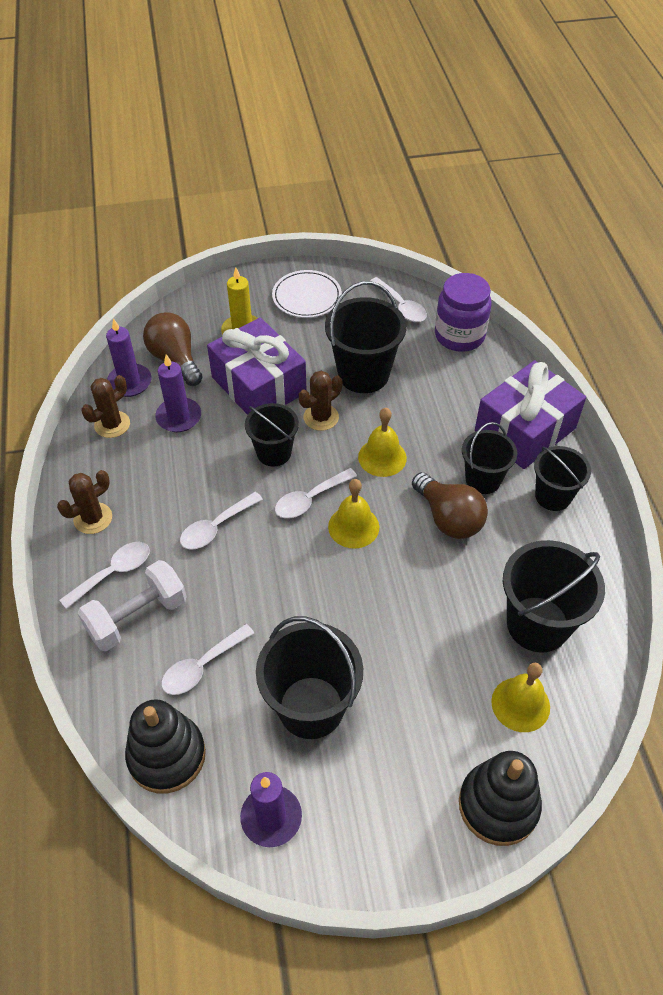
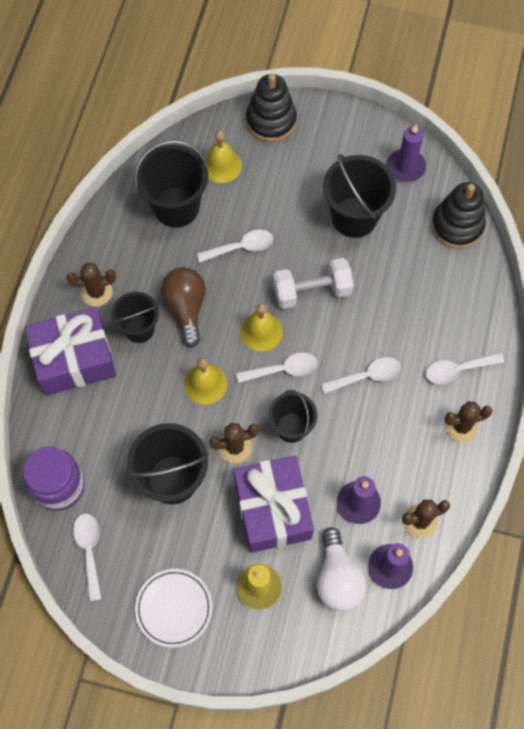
camera: 155 degrees left, 15 degrees up
(137, 617) = (449, 327): white dumbbell -> white dumbbell (312, 291)
(175, 359) = (337, 578): brown light bulb -> white light bulb
(202, 666) = (415, 272): white spoon -> white spoon (241, 247)
(553, 496) = (96, 292): black bucket -> brown cactus

